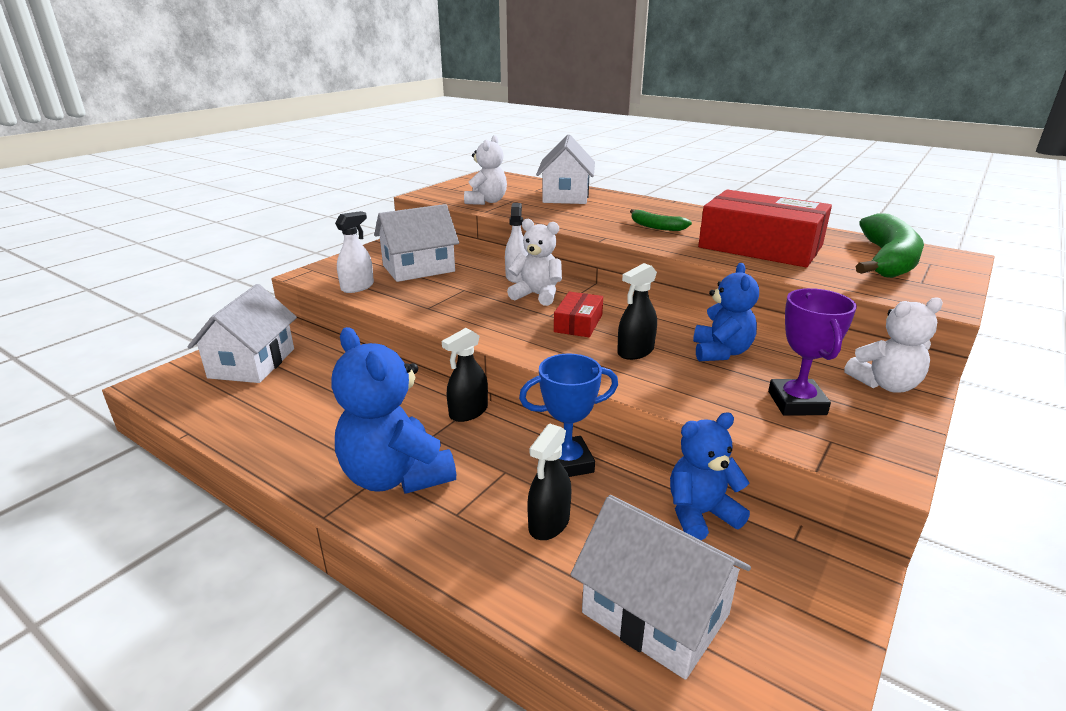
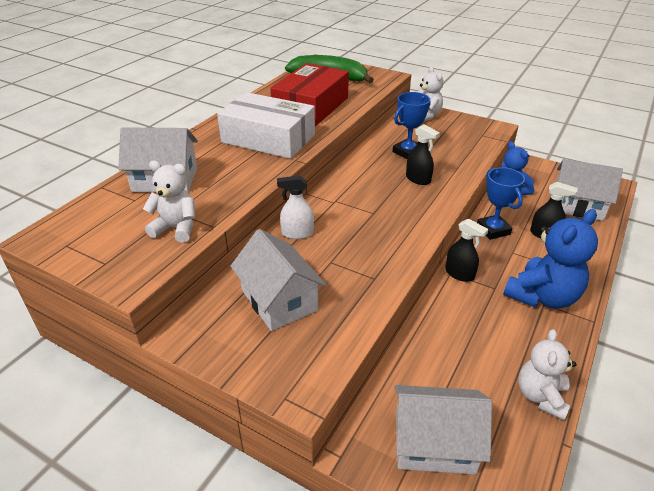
camera: 95 degrees left, 10 degrees up
(357, 287) = (335, 338): white spray bottle -> none
(537, 295) = (337, 220): white teddy bear -> white teddy bear (541, 396)
(578, 323) = (384, 200): red box -> none
(655, 613) = (577, 205): white house -> white house turned 75 degrees clockwise
(656, 227) = (268, 138): green banana -> white box
(721, 352) = (408, 152): blue teddy bear -> blue trophy
(796, 403) = (454, 138): purple trophy -> none

